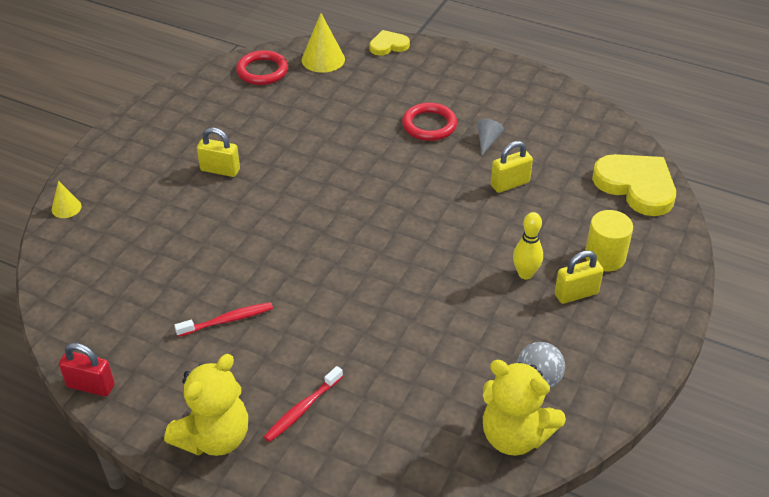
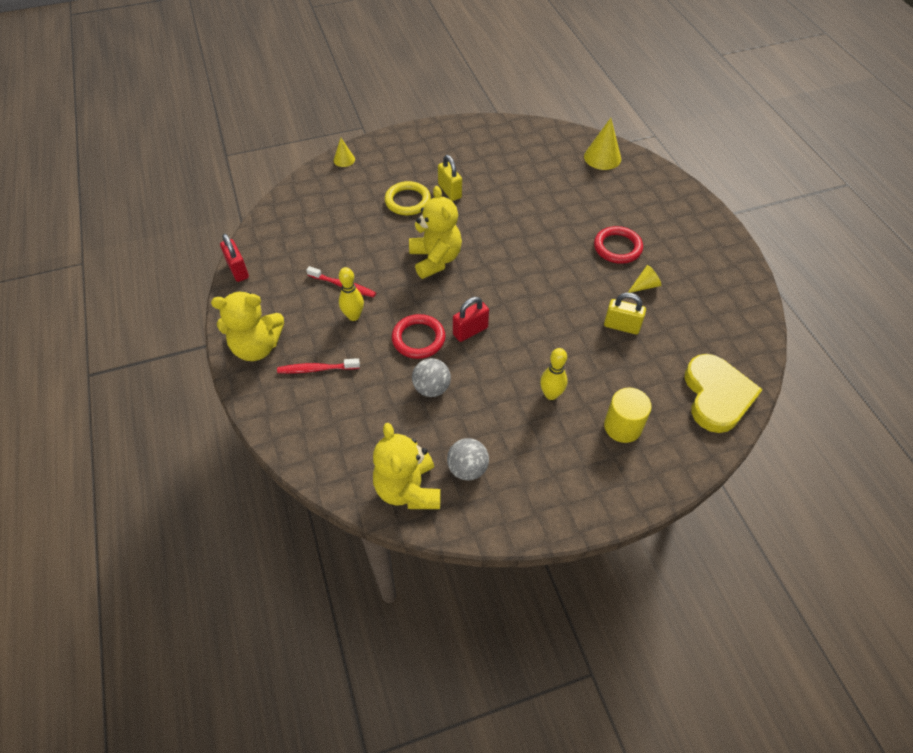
camera: 45 degrees right, 10 degrees up
(189, 204) = (407, 201): none -> yellow ring
(262, 71) = (553, 142): red ring -> red ring (418, 339)
(275, 338) = (353, 316): none -> yellow bowling pin
(286, 237) = (435, 259): none -> yellow teddy bear
(388, 45) = (660, 174): yellow heart -> none
(397, 273) = (470, 331): none -> red padlock
(427, 343) = (431, 388): none -> grey ball
(487, 141) = (645, 286): grey cone -> yellow cone
(576, 294) = (568, 435): yellow padlock -> none

